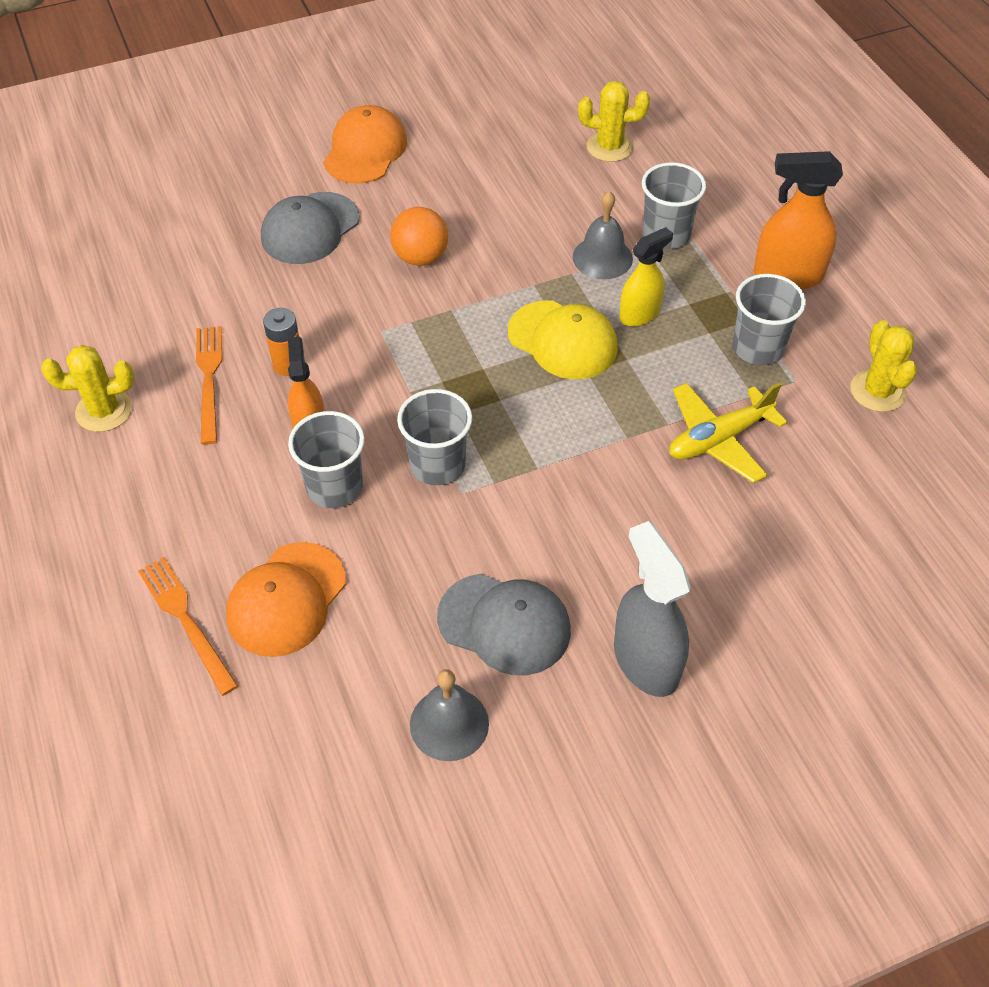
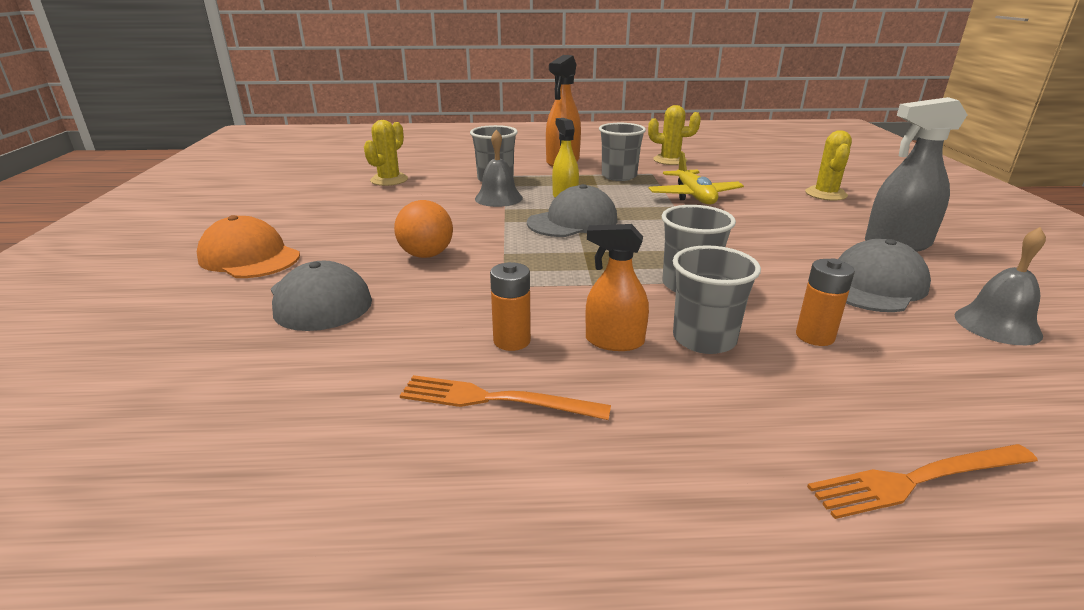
camera: 70 degrees left, 25 degrees down
(104, 411) = (492, 515): yellow cactus -> yellow cactus (826, 194)
(286, 599) = (866, 392): orange cap -> none
(368, 567) = (815, 336): none -> orange battery
(563, 340) = (573, 221): yellow cap -> grey cap

